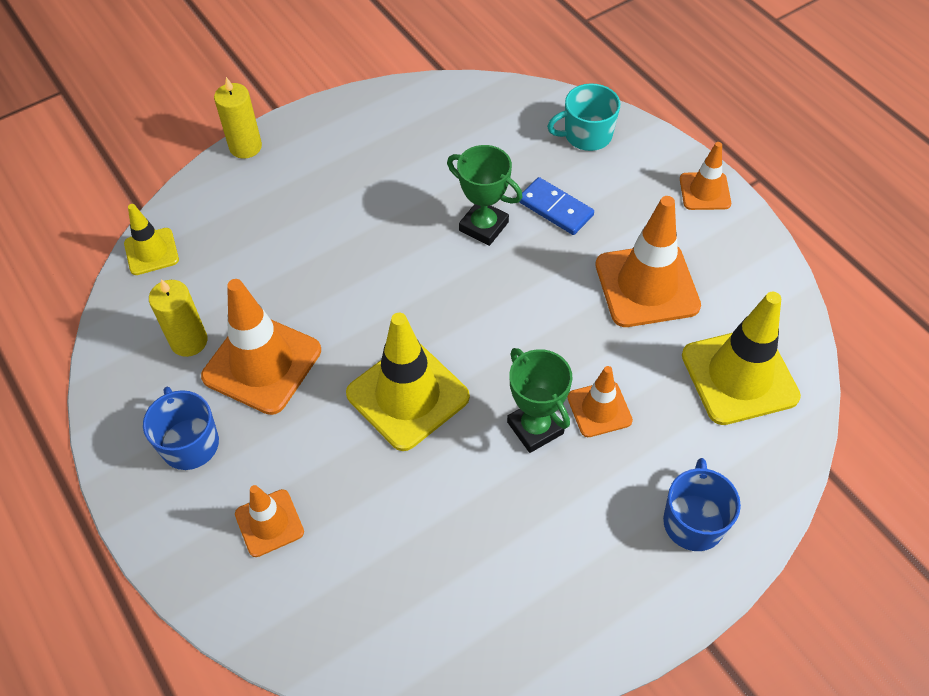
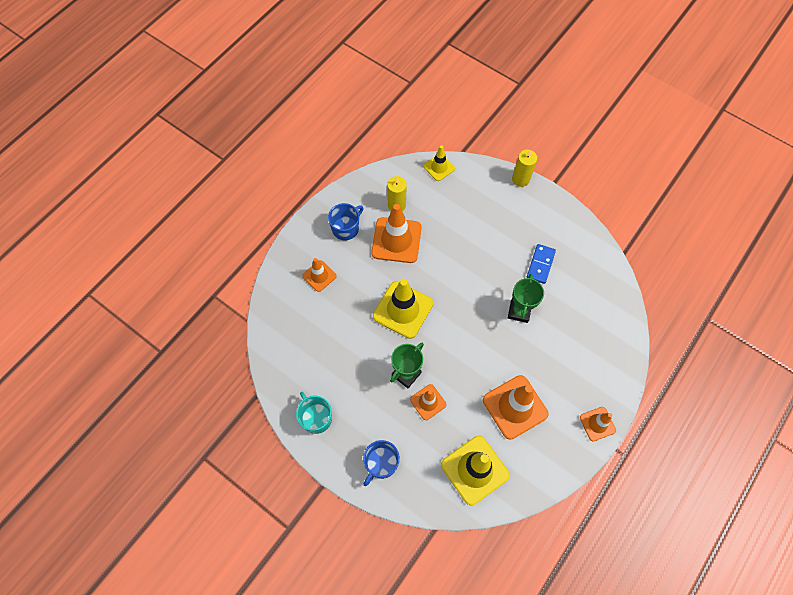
camera: 70 degrees right, 10 degrees up
(555, 208) = (547, 344): blue domino -> blue domino (540, 264)
(586, 135) = (610, 346): turquoise mug -> turquoise mug (316, 417)
(693, 521) = (381, 463): blue mug -> blue mug turned 135 degrees clockwise

